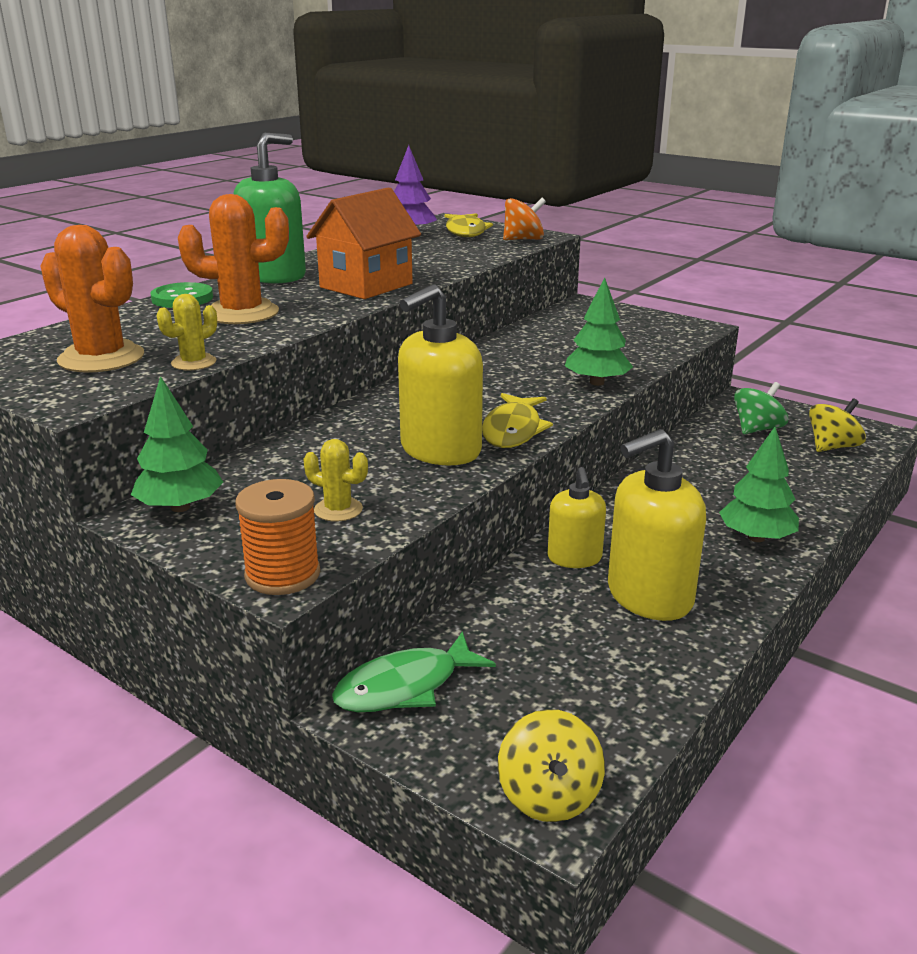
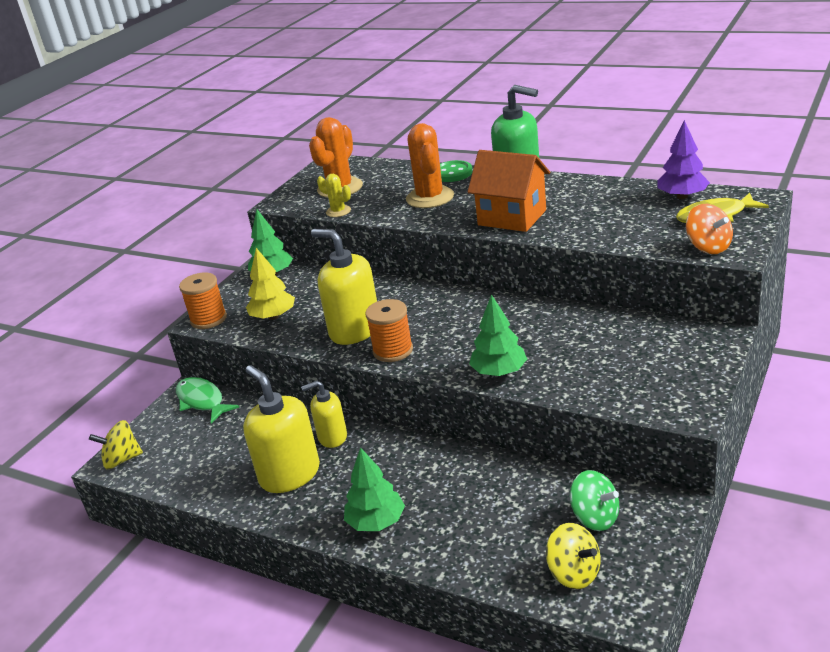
camera: 85 degrees right, 5 degrees up
(338, 510) = (273, 316): yellow cactus -> yellow tree
(513, 430) = (393, 350): yellow fish -> orange spool

